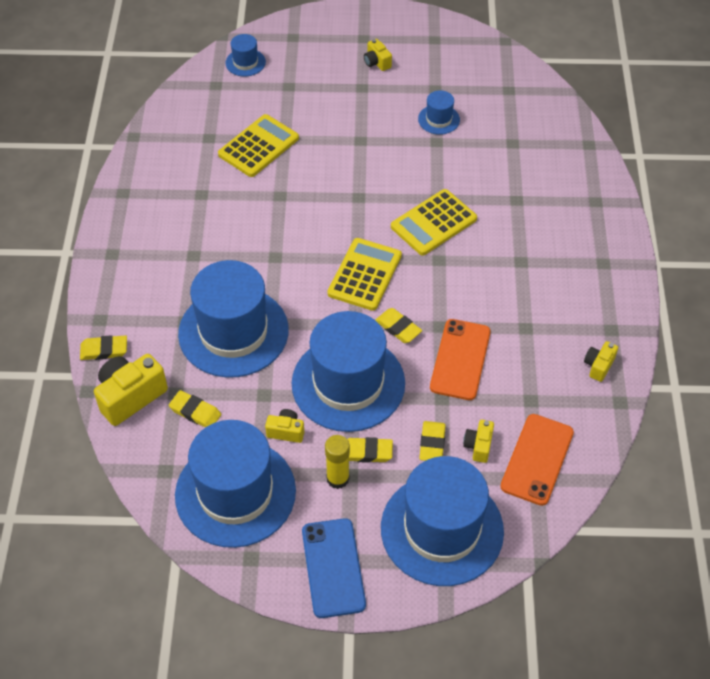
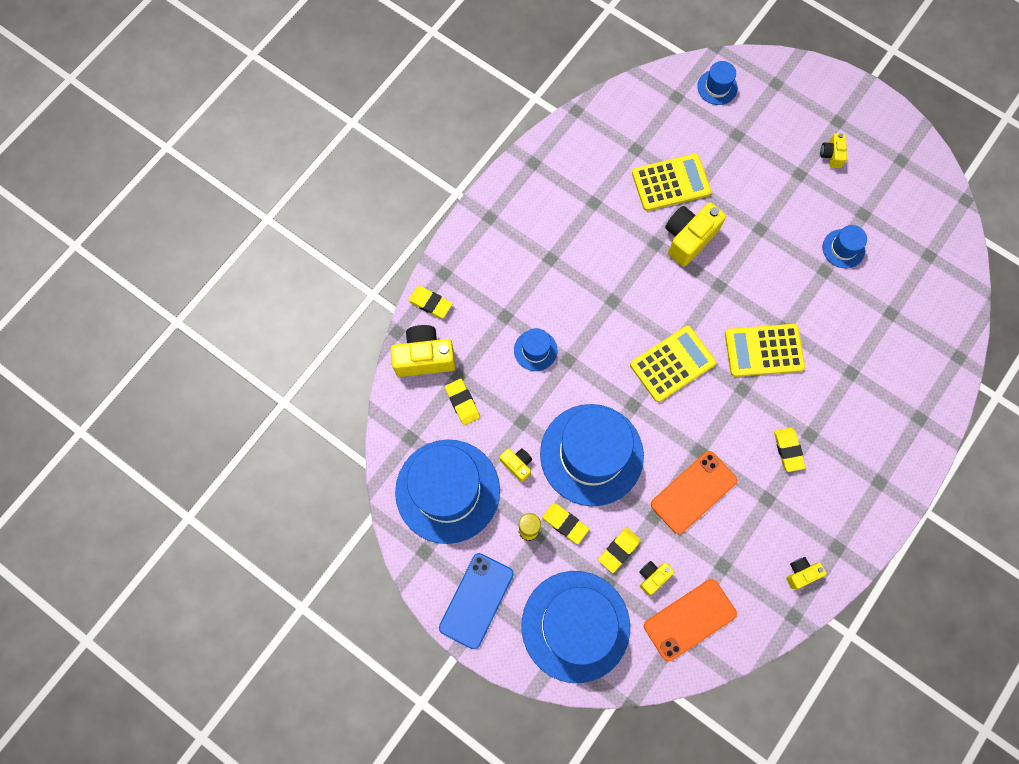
camera: 35 degrees right, 20 degrees up
(233, 332) = (535, 350): blue hat -> blue hat, size x0.43
(305, 177) = (688, 238): none -> yellow camera
(398, 328) = (664, 431): yellow eraser -> yellow eraser (788, 450)

